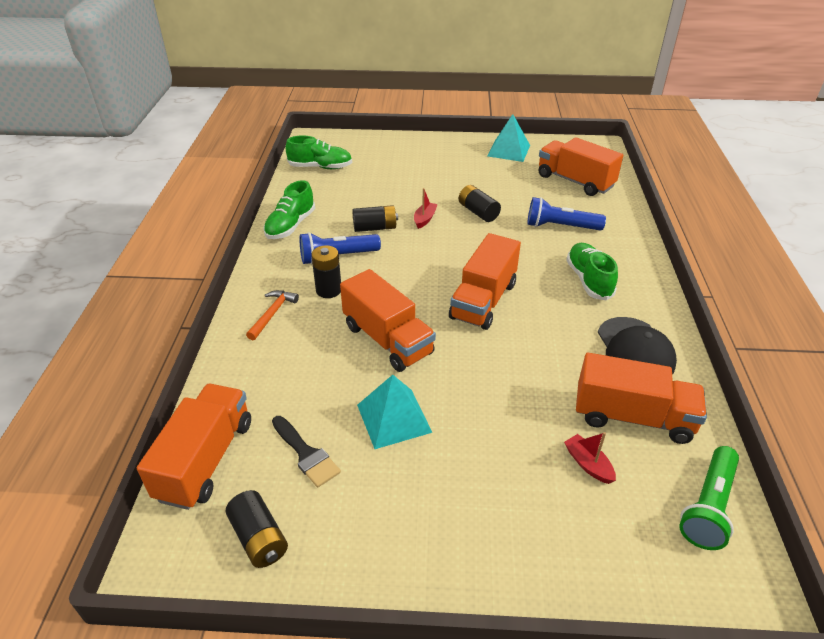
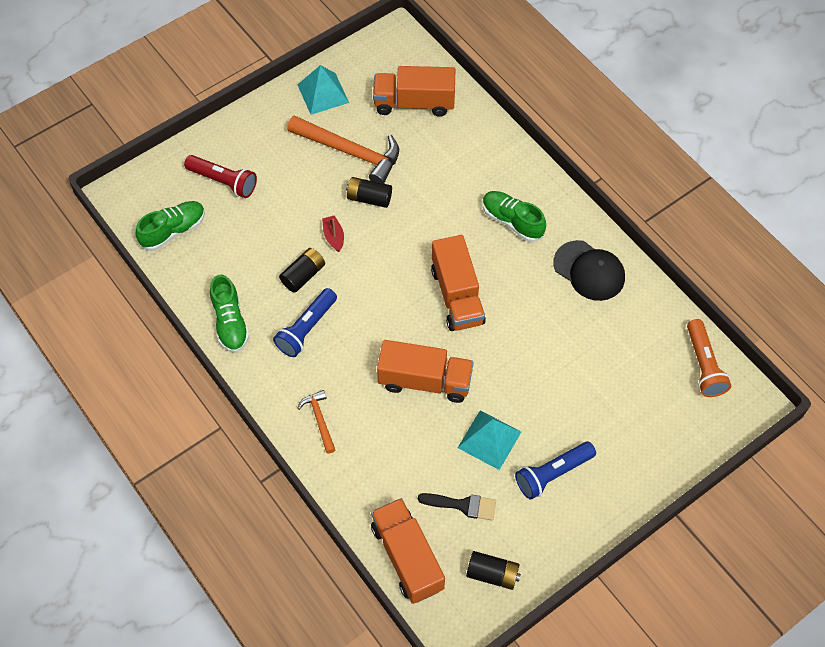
camera: 40 degrees left, 20 degrees up
(328, 290) = (336, 367): black battery -> none
(384, 160) = (223, 181): none -> red flashlight
(493, 184) = (350, 152): none -> orange hammer
(560, 227) = (447, 172): blue flashlight -> blue flashlight (552, 474)
(588, 464) = (625, 385): red boat -> none
(632, 417) = (625, 330): orange truck -> none
(708, 506) = (703, 365): green flashlight -> orange flashlight

